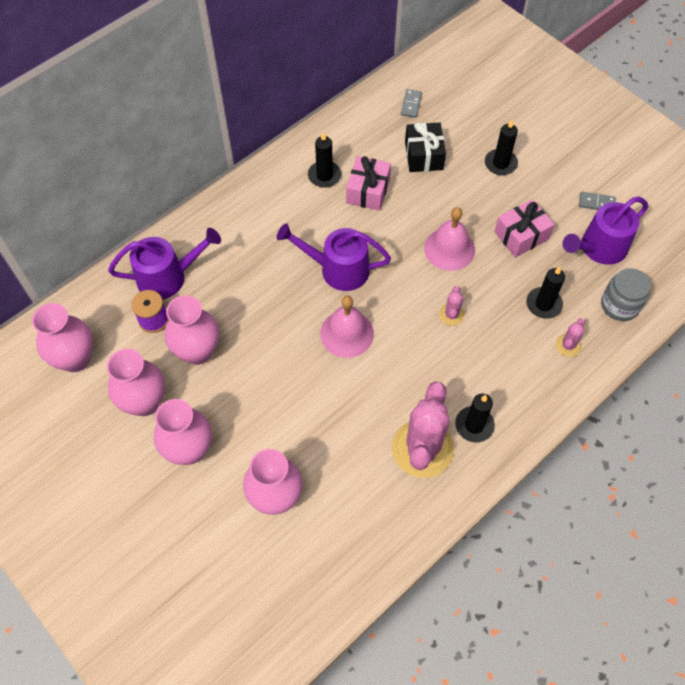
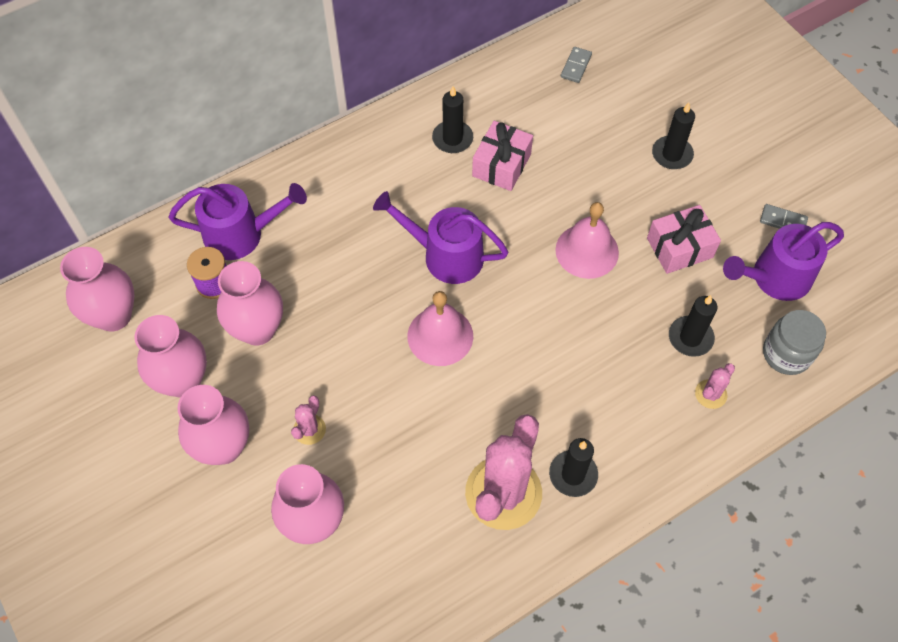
camera: 10 degrees right, 0 degrees up
(424, 155) = (579, 131): black gift -> none
(451, 315) = (572, 333): pink cactus -> pink cactus (309, 429)

